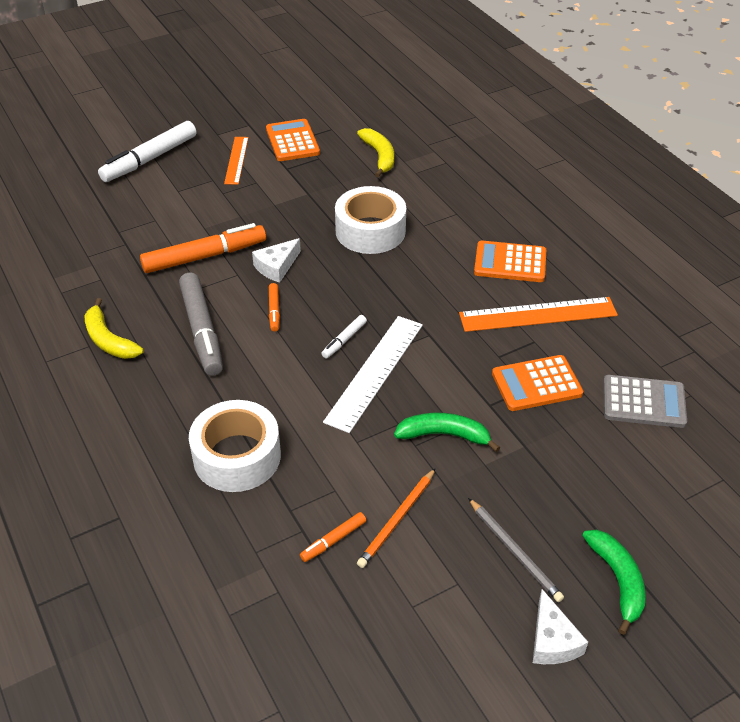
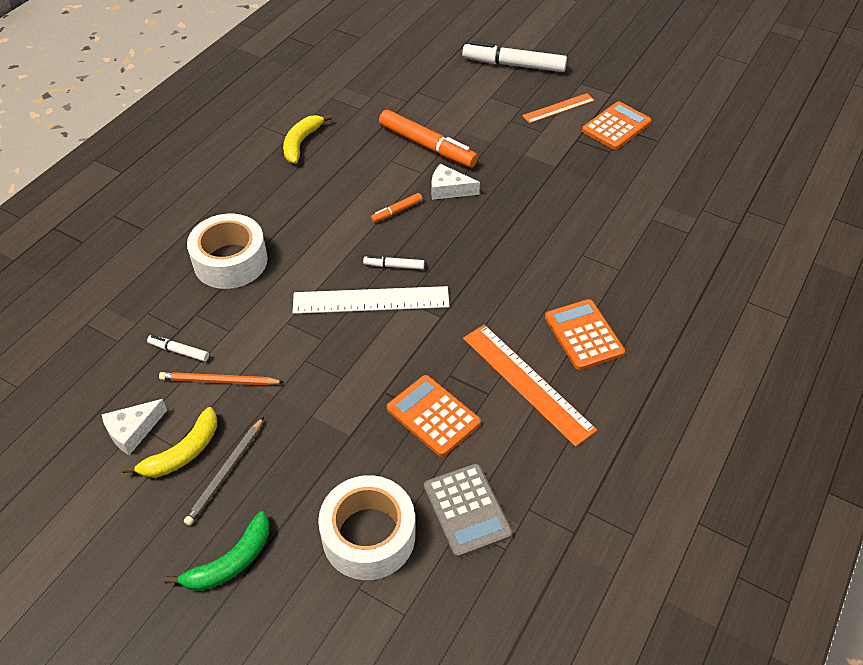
camera: 60 degrees right, 5 degrees up
(202, 330) = (345, 183): grey marker -> none
(333, 540) = (179, 351): orange marker -> white marker
(370, 231) = (542, 224): white tape -> white tape (368, 535)
(379, 156) = (651, 186): yellow banana -> yellow banana (183, 452)
(444, 435) = (328, 374): green banana -> none
(552, 640) = (145, 534): white cheese -> white cheese (133, 431)

